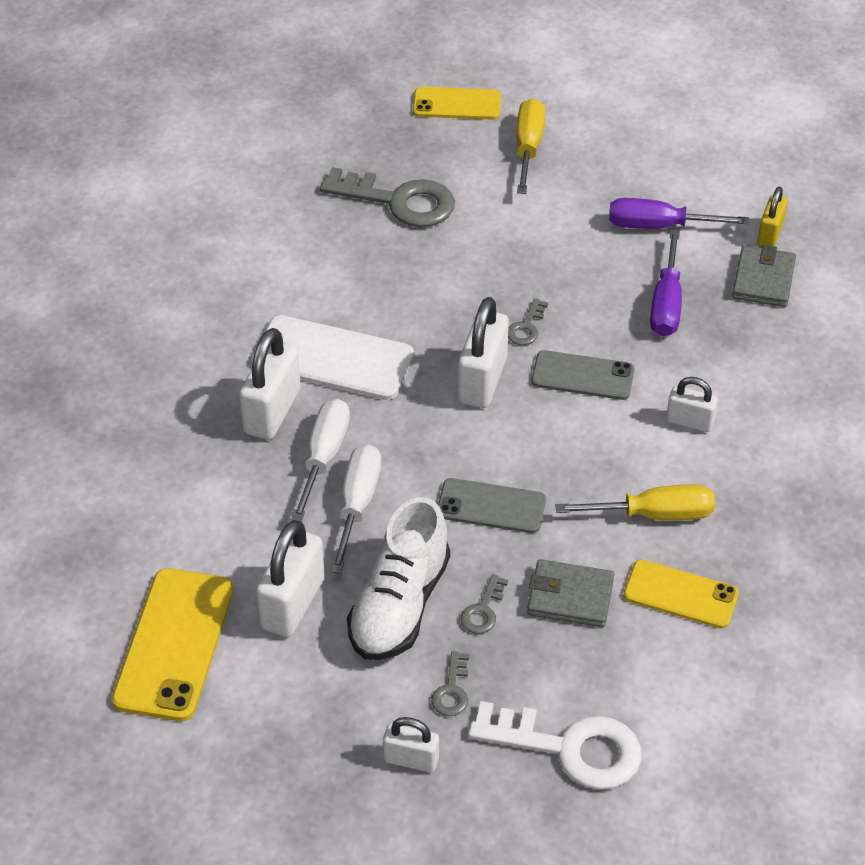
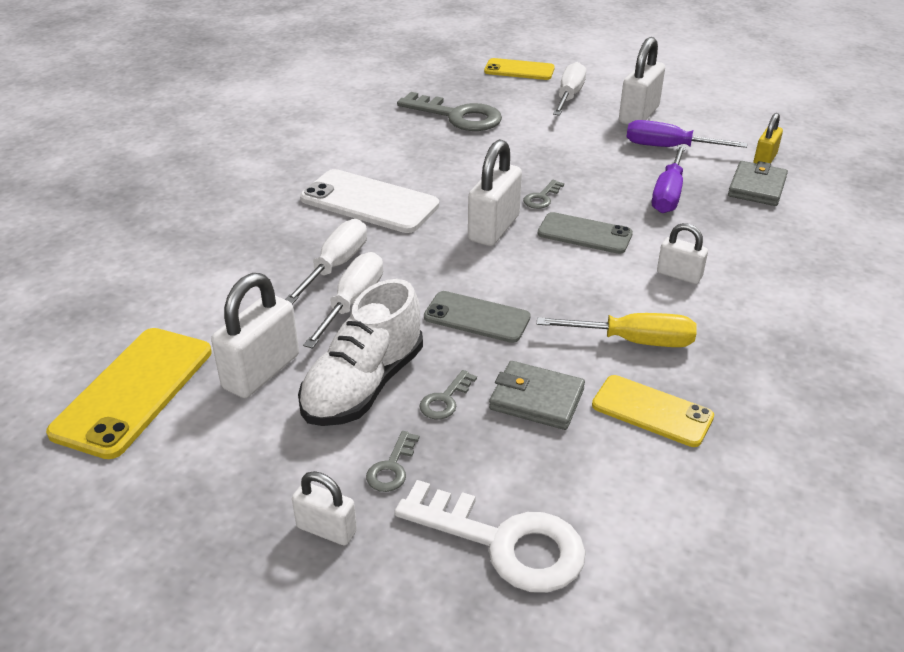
camera: 10 degrees right, 10 degrees down
(272, 411) = (304, 230): white padlock -> white padlock (638, 115)
(528, 147) = (569, 96): yellow screwdriver -> white screwdriver

